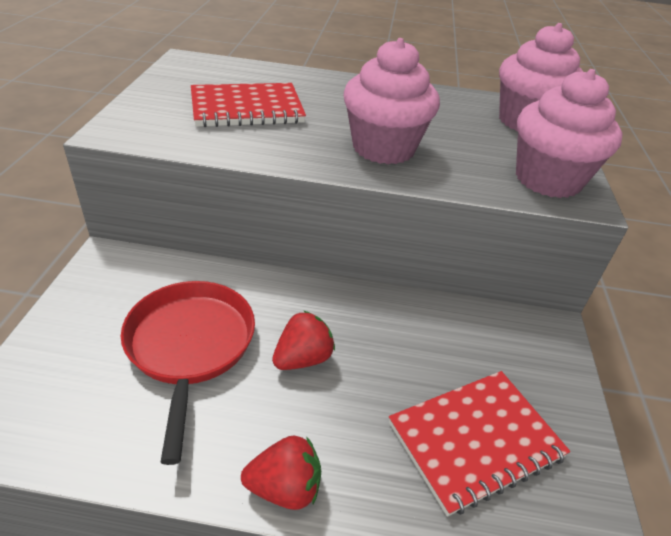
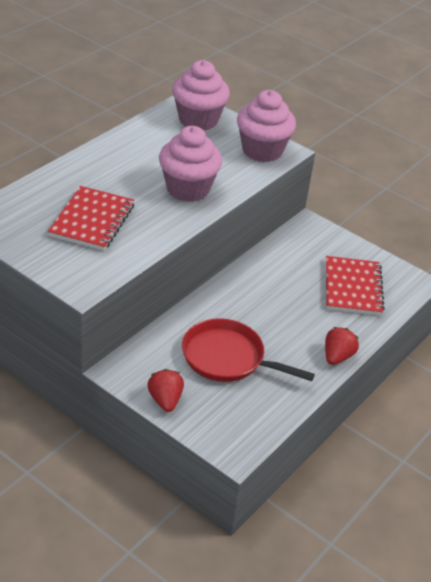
camera: 60 degrees left, 0 degrees up
(303, 358) = (266, 320): red strawberry -> red strawberry (165, 400)

